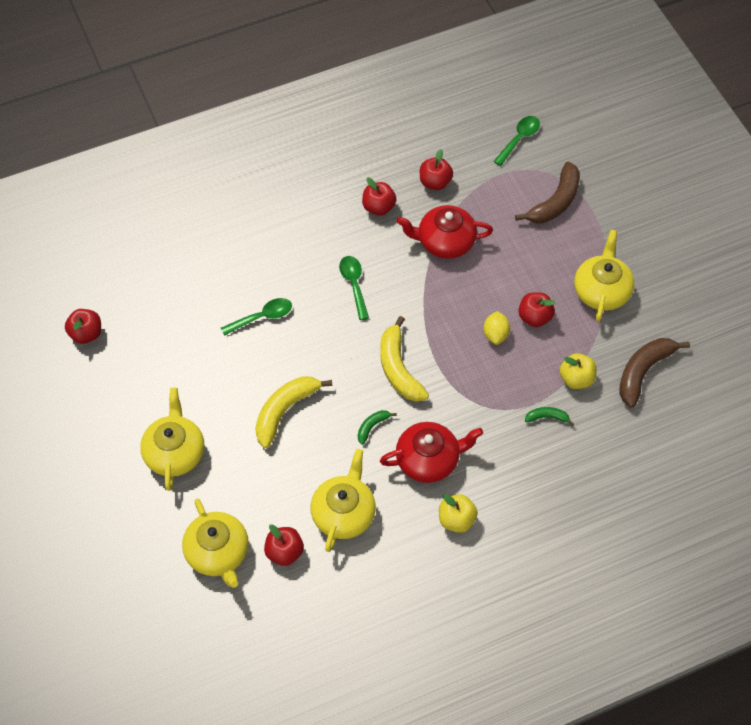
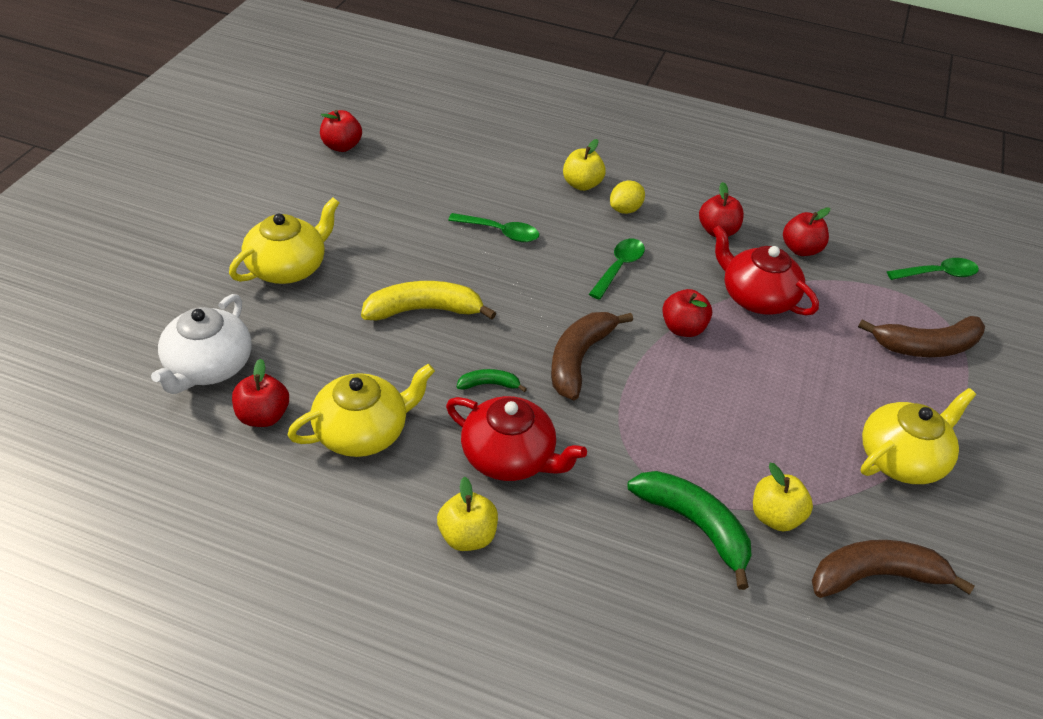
camera: 40 degrees right, 15 degrees down
(218, 553) = (208, 367): yellow teapot -> white teapot
(267, 236) = (582, 184): none -> yellow apple
(399, 368) = (579, 359): yellow banana -> brown banana
(495, 334) = (722, 407): yellow lemon -> yellow lemon (625, 210)
(534, 317) = (787, 424): red apple -> red apple (683, 328)
(547, 417) = (694, 525): green banana -> green banana, size x2.02

